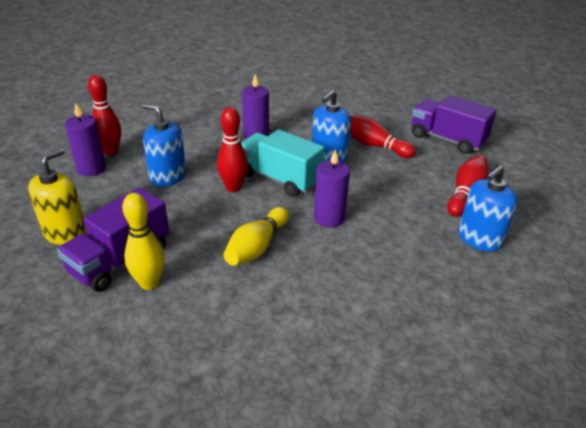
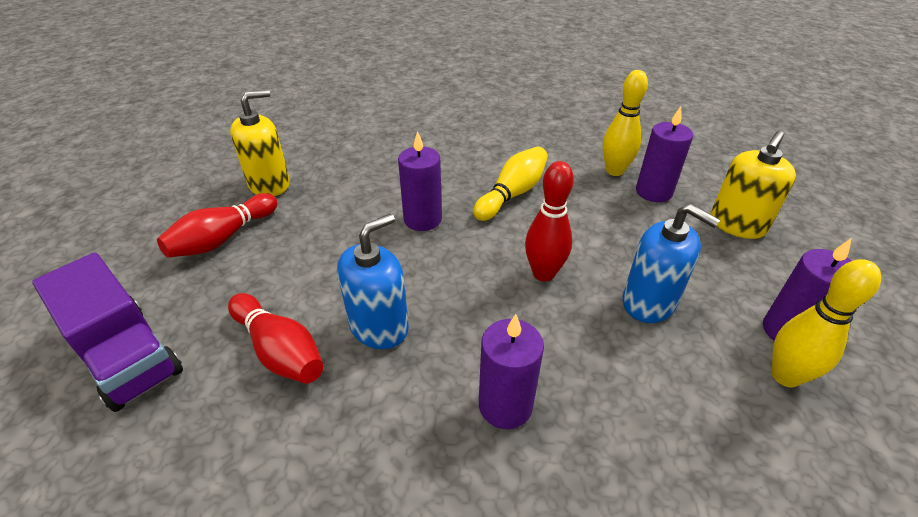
camera: 170 degrees left, 5 degrees up
(111, 151) = (785, 376): red bowling pin -> yellow bowling pin
(120, 260) = (653, 192): purple truck -> purple candle
(279, 179) = (473, 284): turquoise truck -> none
(479, 239) = (269, 184): blue soap dispenser -> yellow soap dispenser

